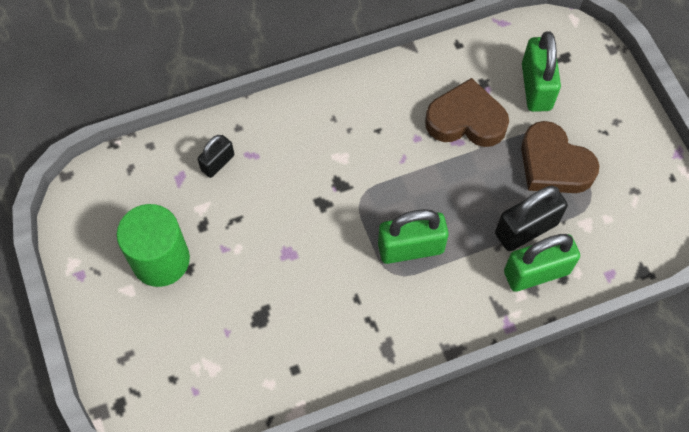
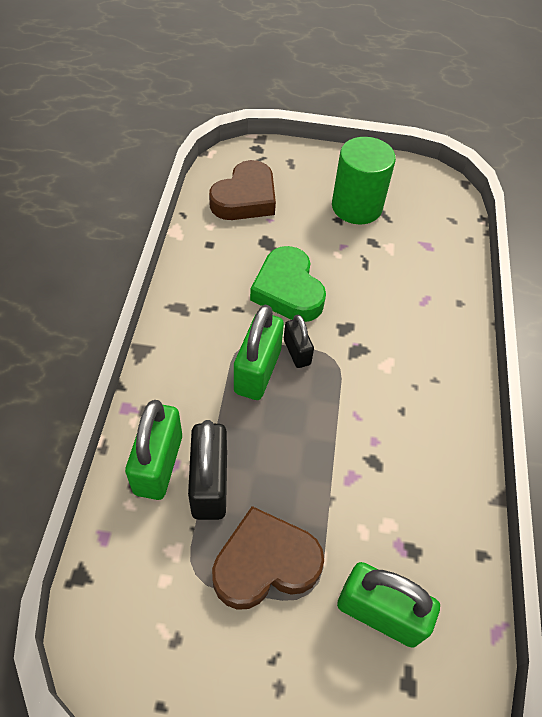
camera: 115 degrees right, 10 degrees down
(217, 163) = (429, 274): black padlock -> black padlock (297, 352)
(309, 268) = (288, 290): none -> green heart
(466, 120) = (372, 502): brown heart -> brown heart (245, 198)

